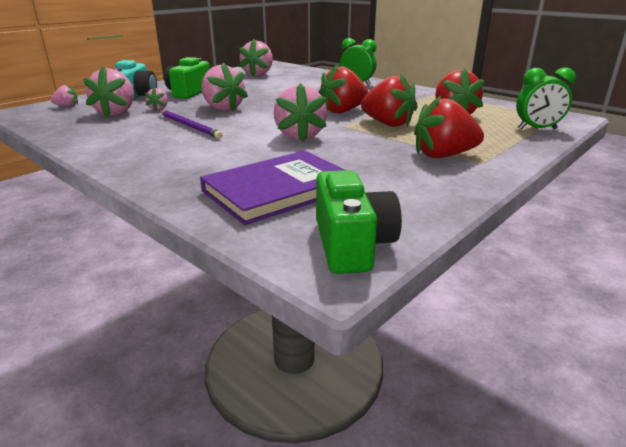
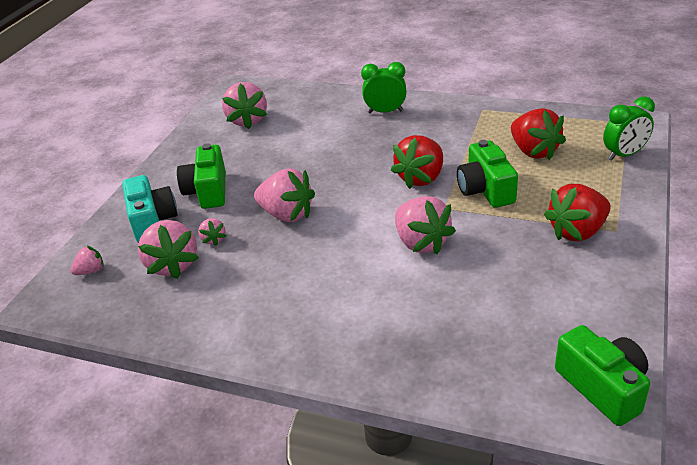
camera: 20 degrees left, 10 degrees up
(189, 126) = (289, 263): purple pencil -> none
(278, 190) = (484, 340): purple book -> none
(387, 124) = (485, 190): red strawberry -> green camera

